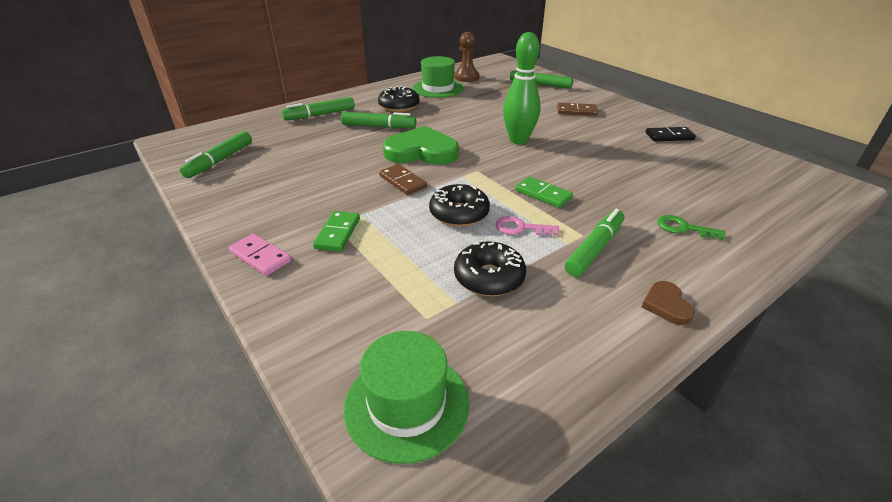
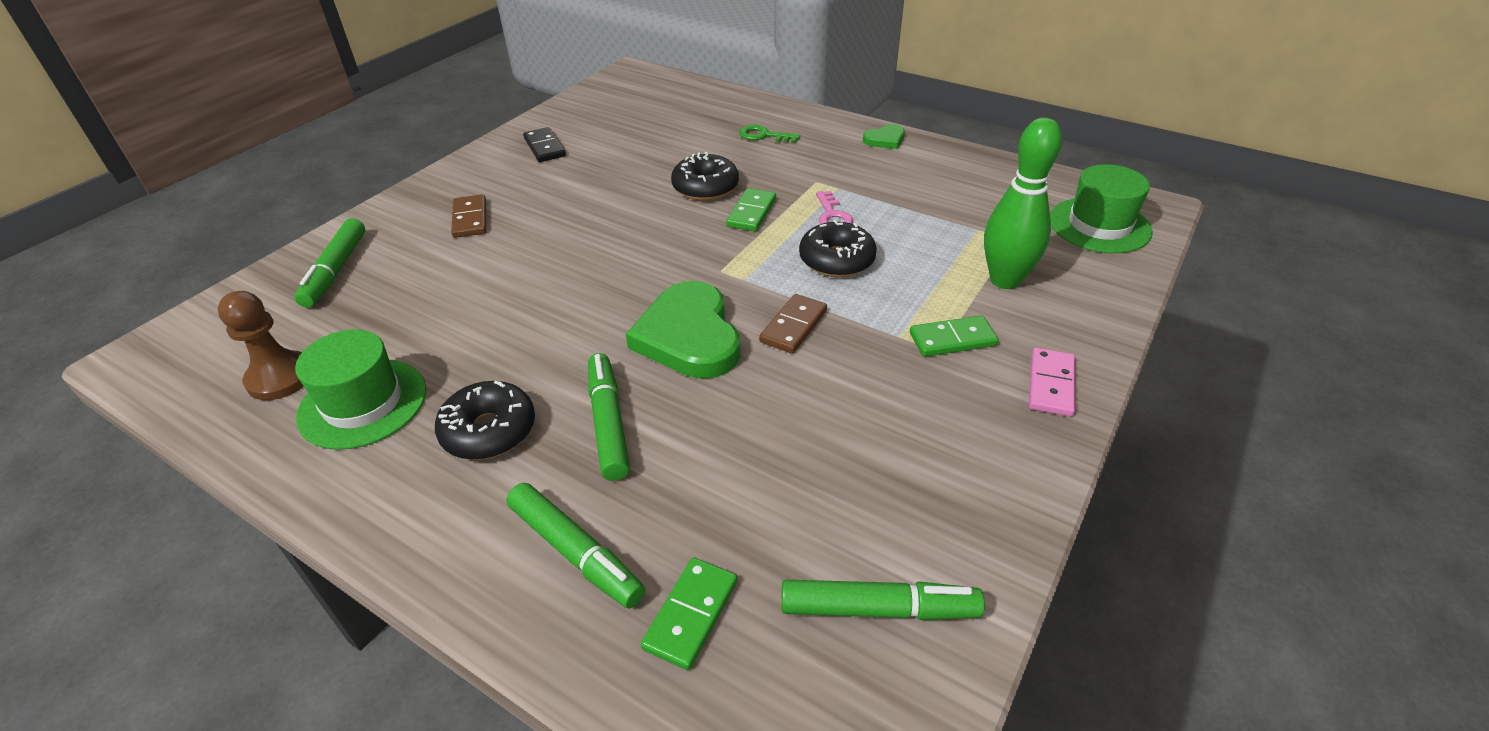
camera: 110 degrees left, 5 degrees up
(269, 129) = (691, 614): none -> green domino
(489, 277) = (929, 219): black donut -> black donut (705, 187)
(518, 140) = (604, 253): green bowling pin -> green bowling pin (1005, 280)
(594, 249) = (835, 173): green marker -> none
(666, 305) = (885, 140): brown heart -> green heart
(683, 228) = (763, 135): green key -> green key turned 105 degrees clockwise

